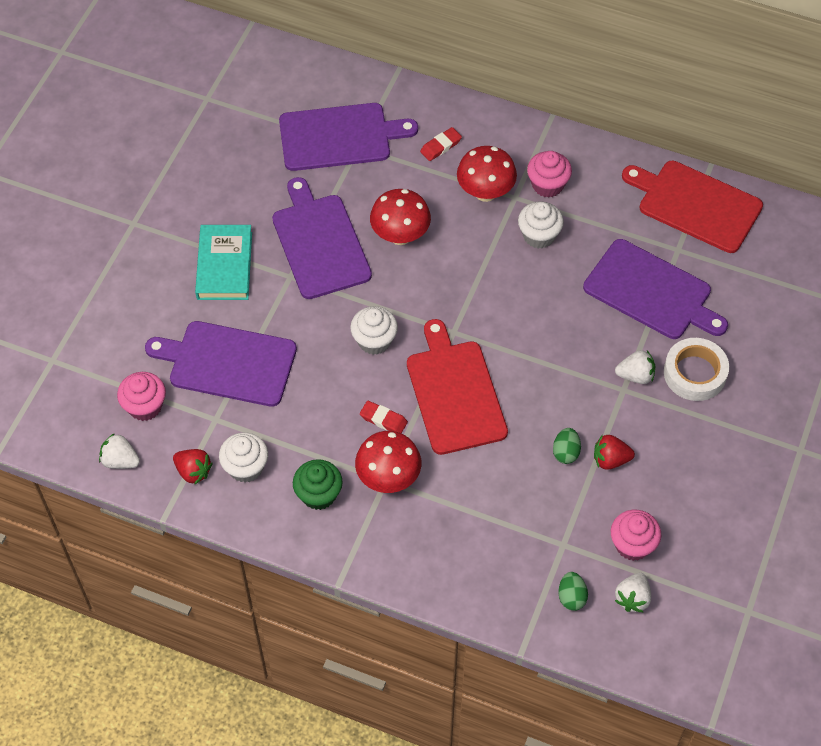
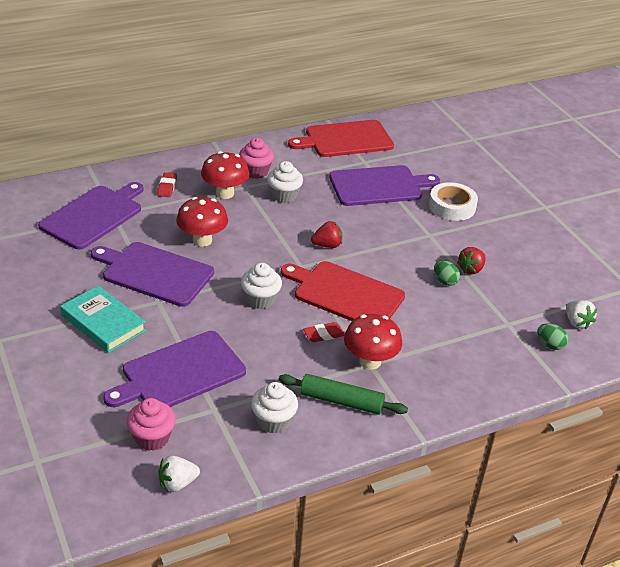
camera: 50 degrees left, 20 degrees down
(193, 471) = (241, 450): red strawberry -> red strawberry (327, 245)
(318, 494) = (341, 401): green cupcake -> green rolling pin
(632, 544) = (539, 299): pink cupcake -> none
(635, 375) = (426, 225): white strawberry -> none

